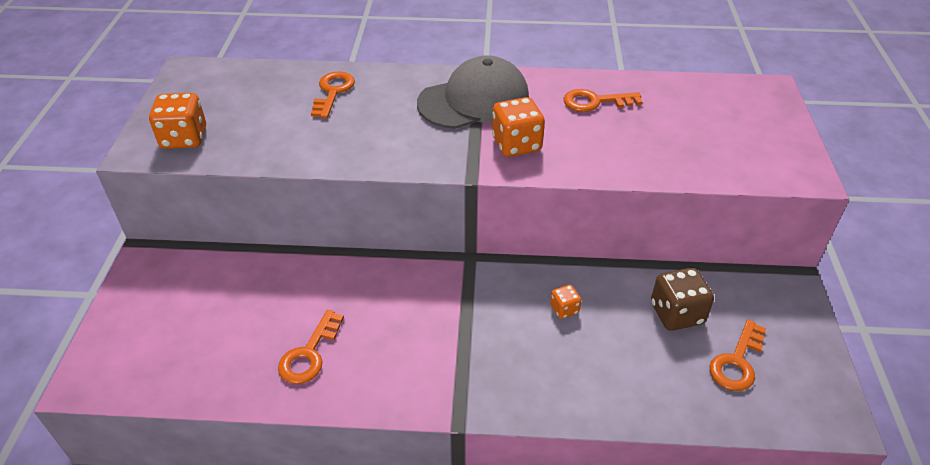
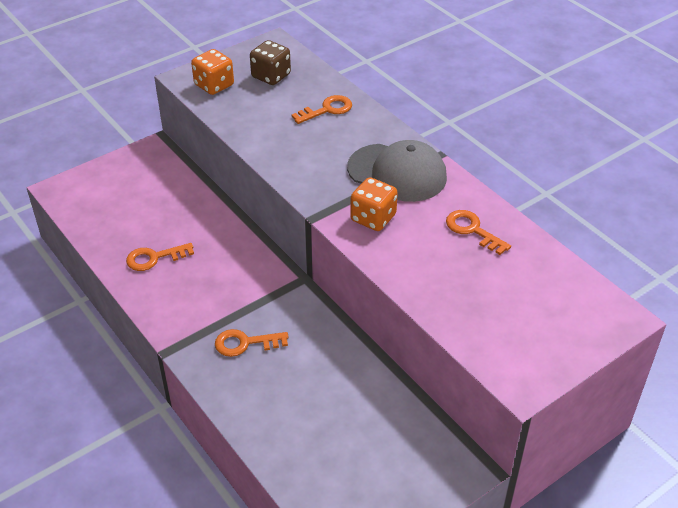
camera: 50 degrees right, 0 degrees up
(564, 309) = (306, 350): orange dice -> none
(676, 313) = (364, 412): brown dice -> brown dice (271, 76)
(737, 361) = (351, 467): orange key -> orange key (245, 343)

